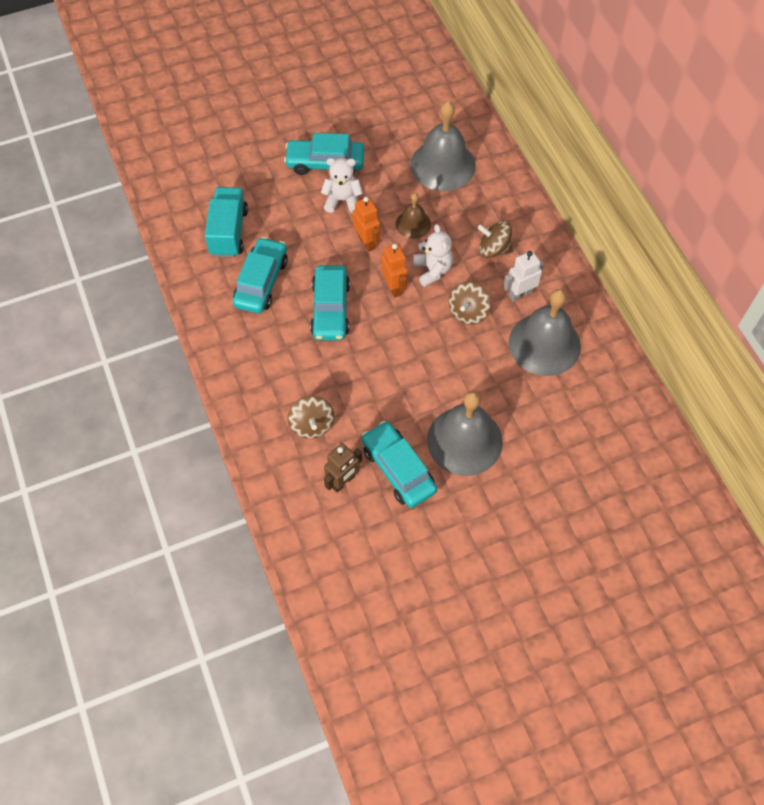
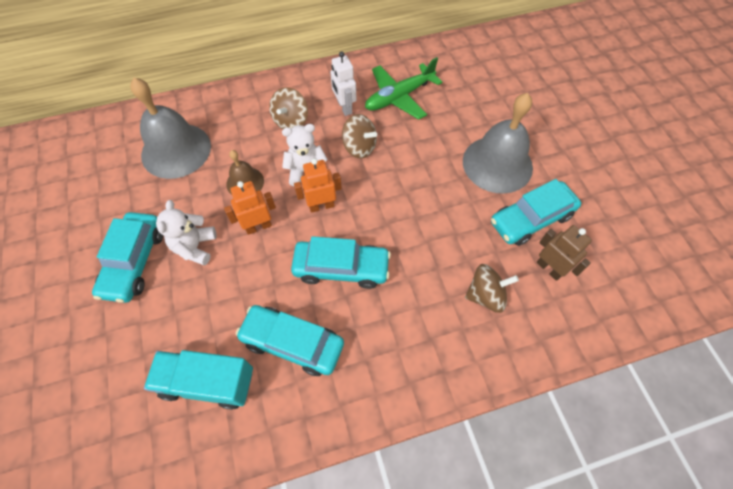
camera: 85 degrees left, 0 degrees up
(544, 344) = (399, 97): grey bell -> green plane

